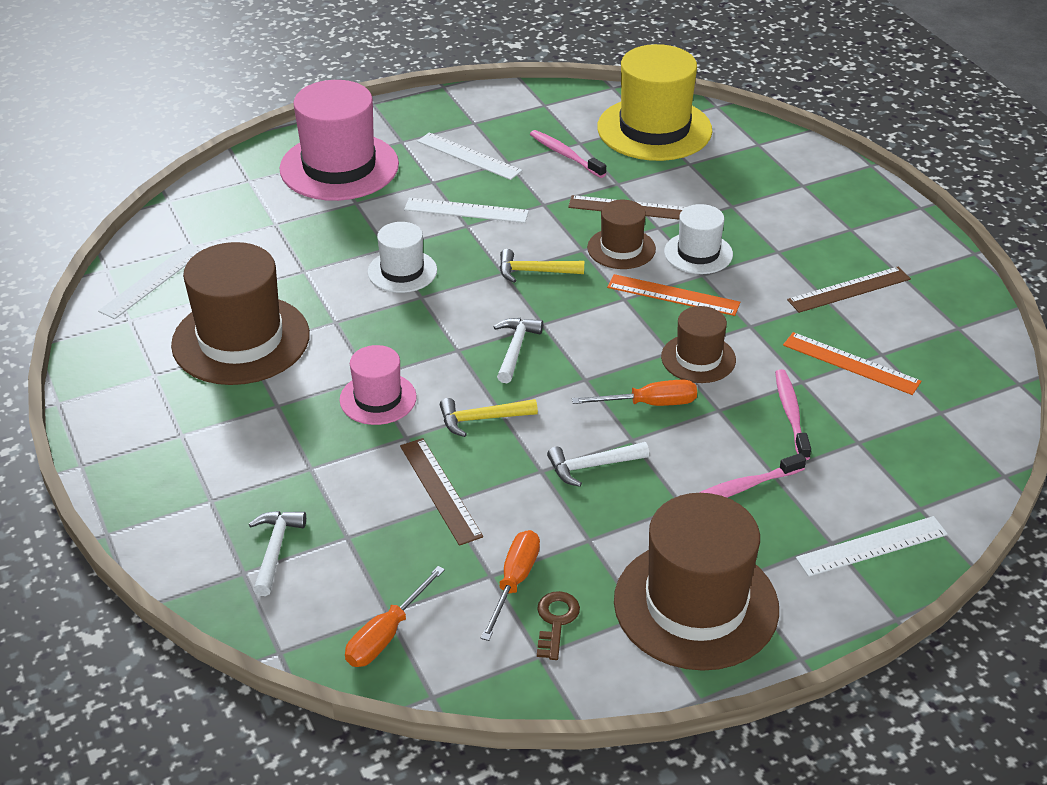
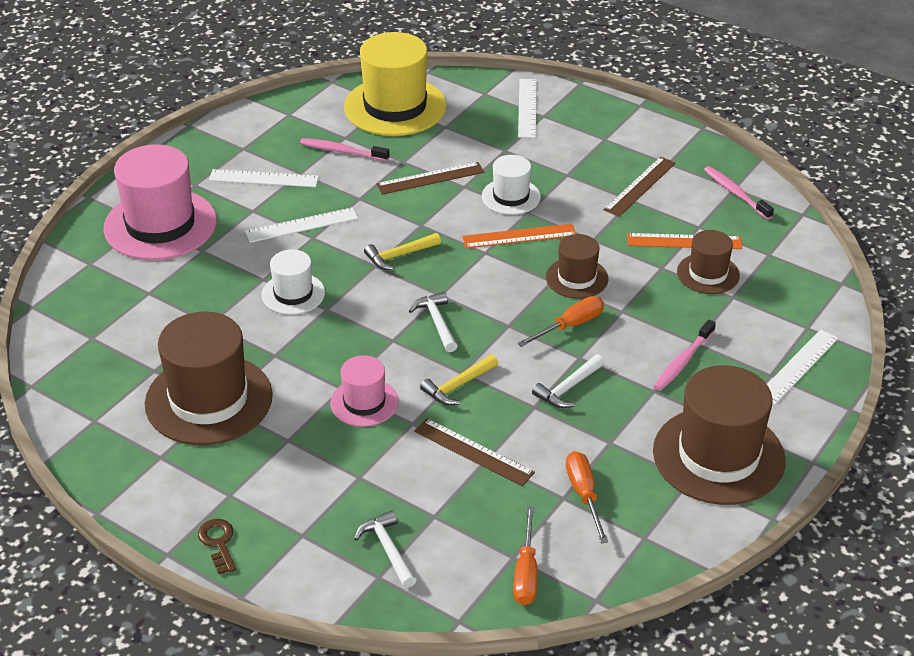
camera: 30 degrees left, 0 degrees up
(152, 281) = (84, 380): white ruler -> white ruler (527, 108)
(556, 621) = (635, 509): brown key -> brown key (218, 543)
(621, 248) = (450, 213): brown hat -> brown hat (708, 274)
(791, 414) = (673, 294): pink toothbrush -> pink toothbrush (735, 193)

